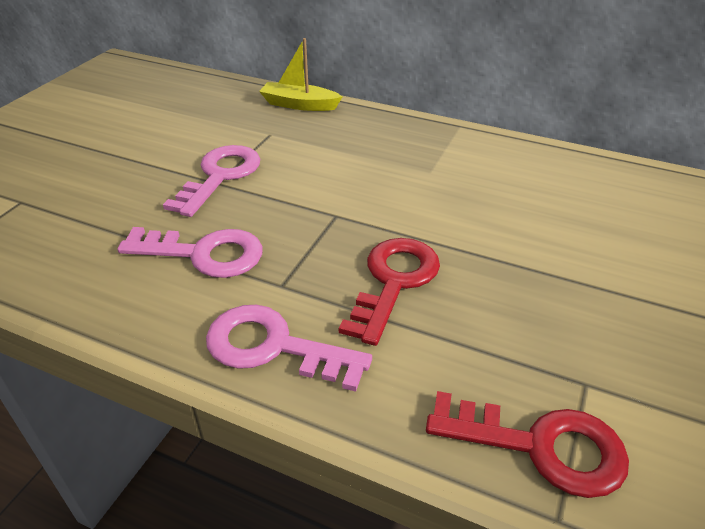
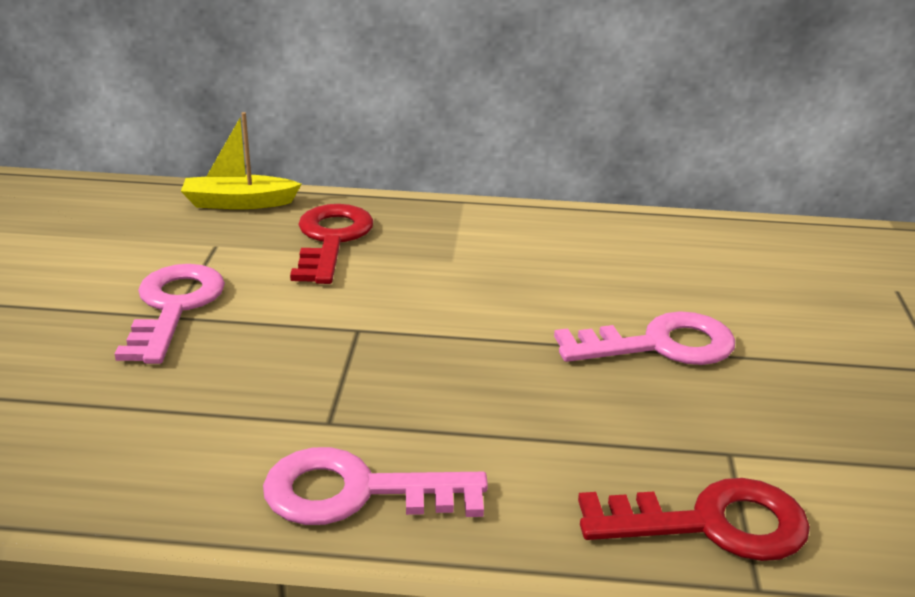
camera: 20 degrees left, 10 degrees down
(203, 254) = (203, 405): pink key -> pink key (659, 345)
(393, 282) = (469, 391): red key -> red key (331, 240)

